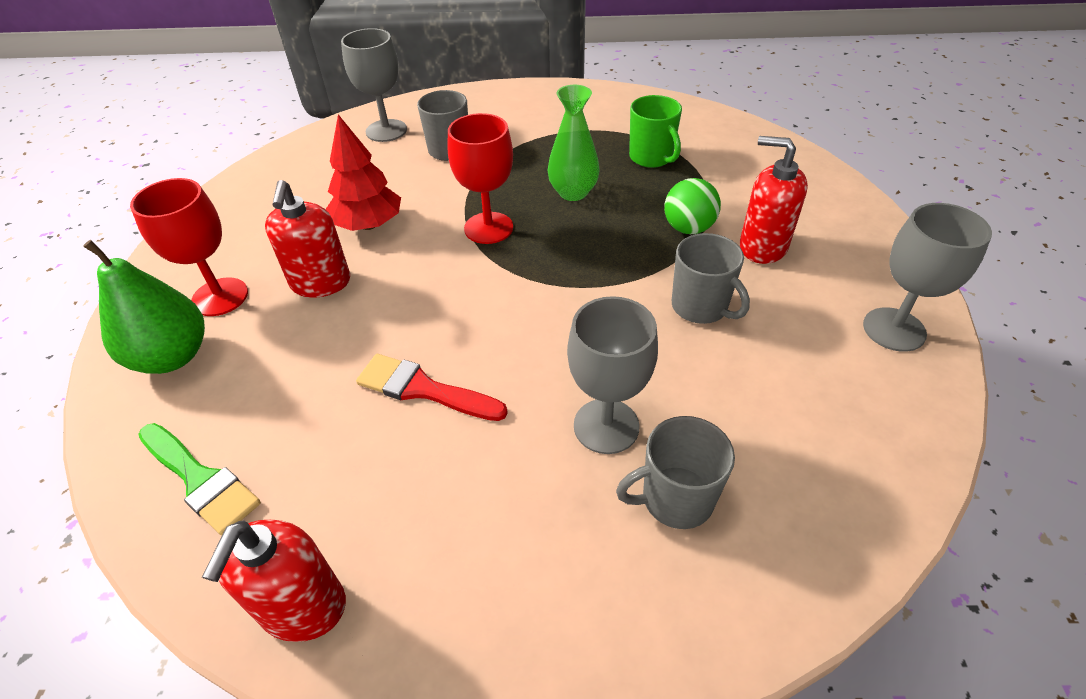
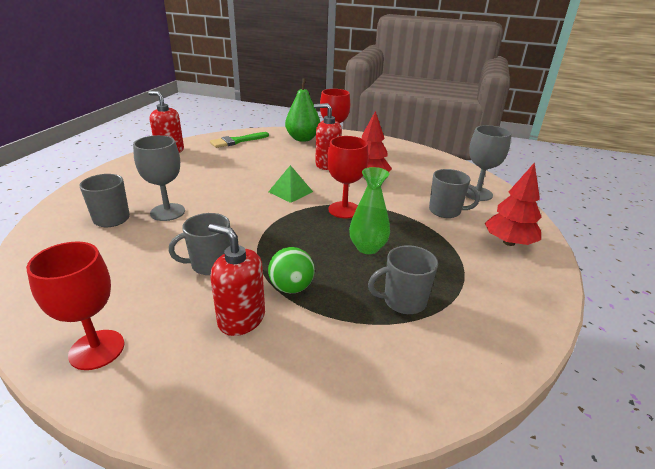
camera: 105 degrees right, 15 degrees down
(423, 389) = (237, 177): red brush -> none
(454, 297) = (290, 191): none -> green pyramid
(502, 108) = (508, 242): none -> red tree
(651, 157) = (403, 301): green mug -> grey mug
(762, 247) = (241, 319): red soap dispenser -> red soap dispenser turned 105 degrees counterclockwise
(894, 329) = (97, 349): grey goblet -> red goblet

